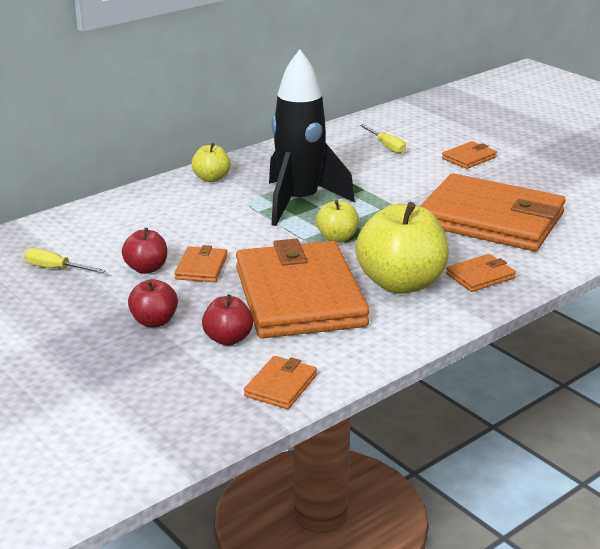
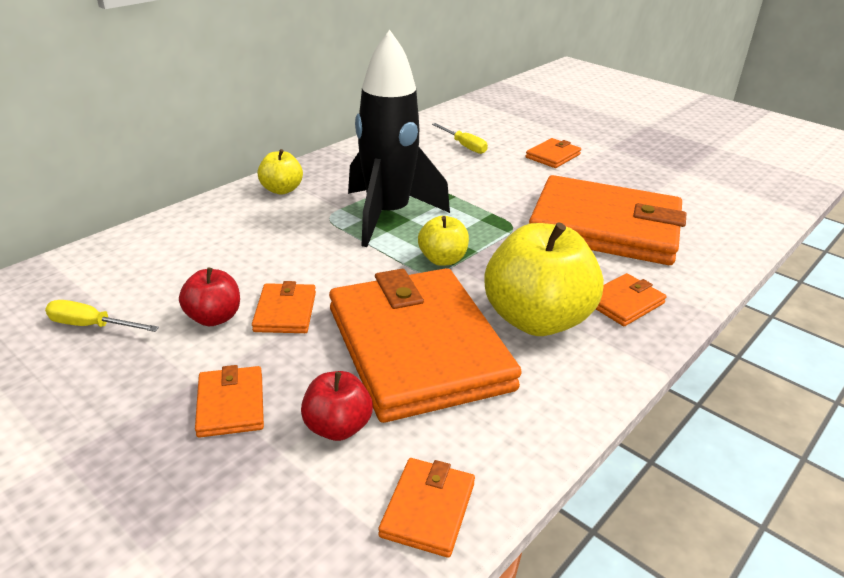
camera: 10 degrees left, 5 degrees up
(154, 321) = (231, 404): red apple -> orange wallet

